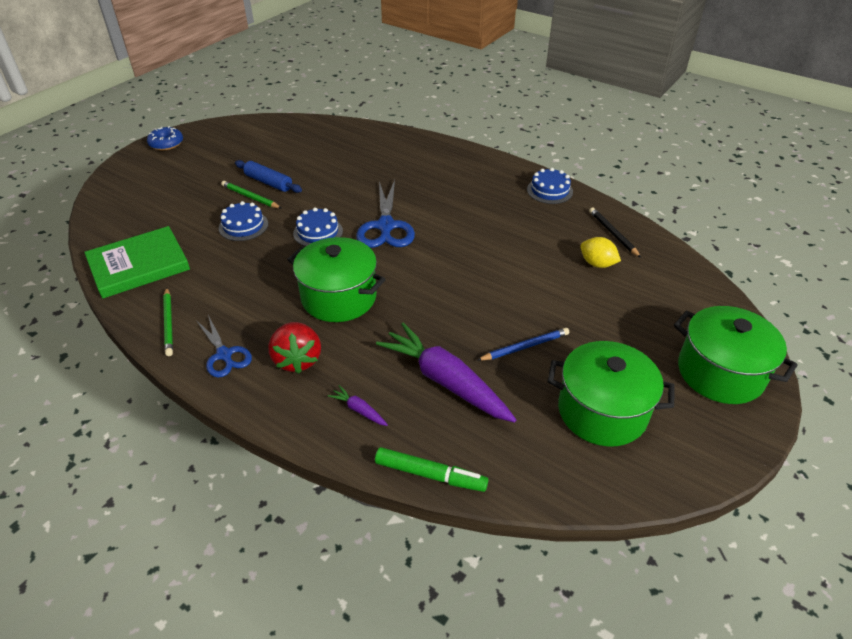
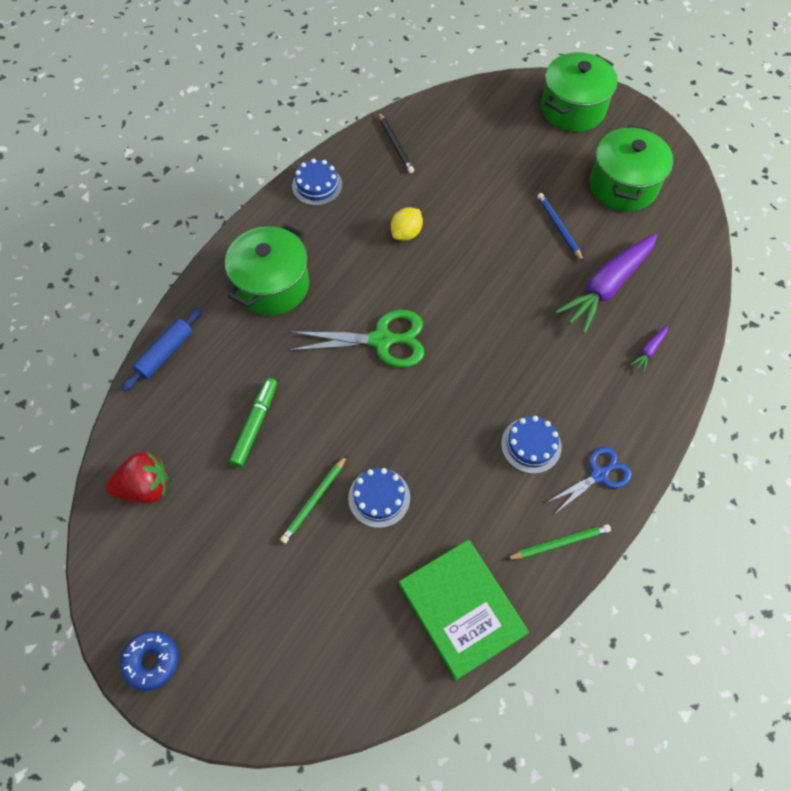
camera: 90 degrees left, 20 degrees up
(268, 182) = (280, 483): blue rolling pin -> blue rolling pin (165, 353)
(297, 359) = (597, 406): red strawberry -> red strawberry (145, 487)
(318, 232) = (392, 410): blue cake -> blue cake (531, 445)
(339, 297) = (505, 378): green pot -> green pot (272, 285)
(385, 226) = (381, 340): blue scissors -> green scissors
(430, 475) = (703, 298): green marker -> green marker (255, 425)
(597, 264) = (443, 163): yellow lemon -> yellow lemon (406, 233)
(613, 234) = (395, 144): black pencil -> black pencil turned 90 degrees counterclockwise

